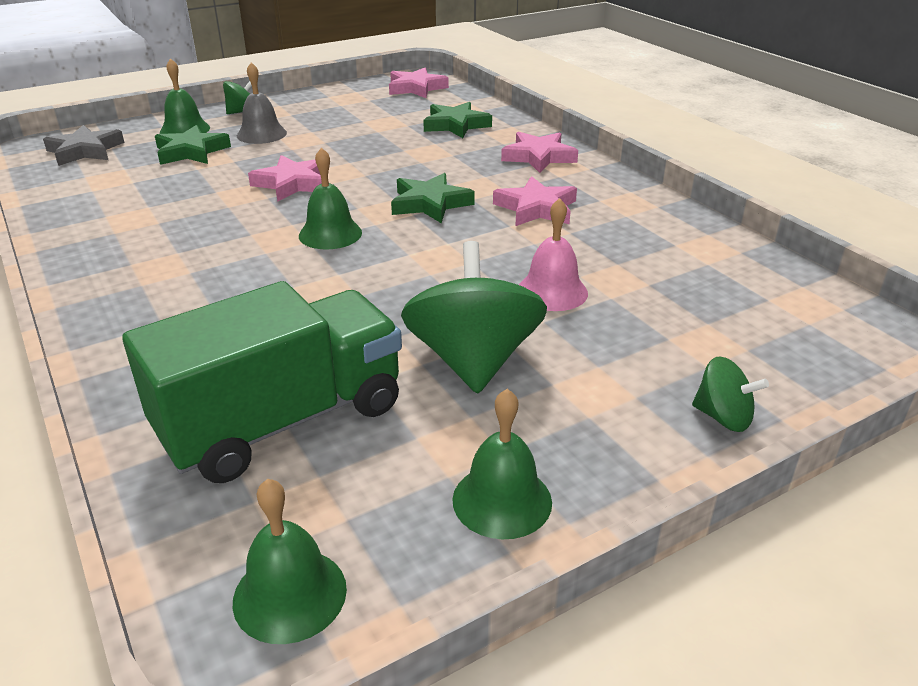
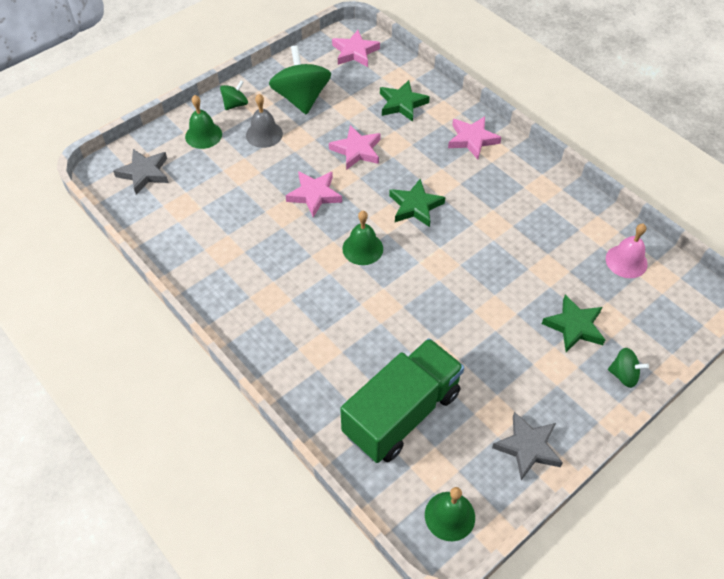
camera: 10 degrees left, 20 degrees up
(191, 151) = (223, 164): green star -> green star (574, 326)
(473, 360) = (486, 352): green spinning top -> green spinning top (301, 98)
(502, 500) = (528, 447): green bell -> grey star
(536, 208) = (485, 202): pink star -> pink star (356, 150)
(552, 291) = (515, 286): pink bell -> pink bell (626, 261)

